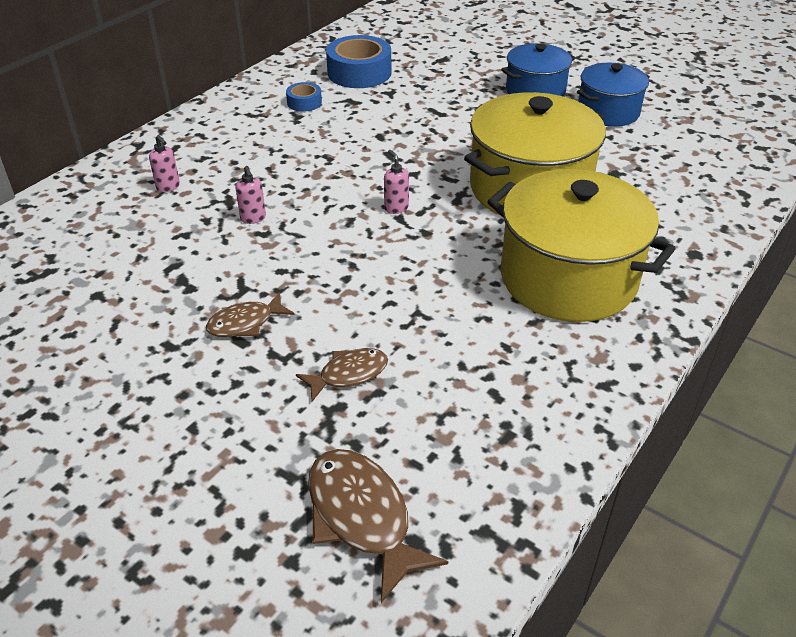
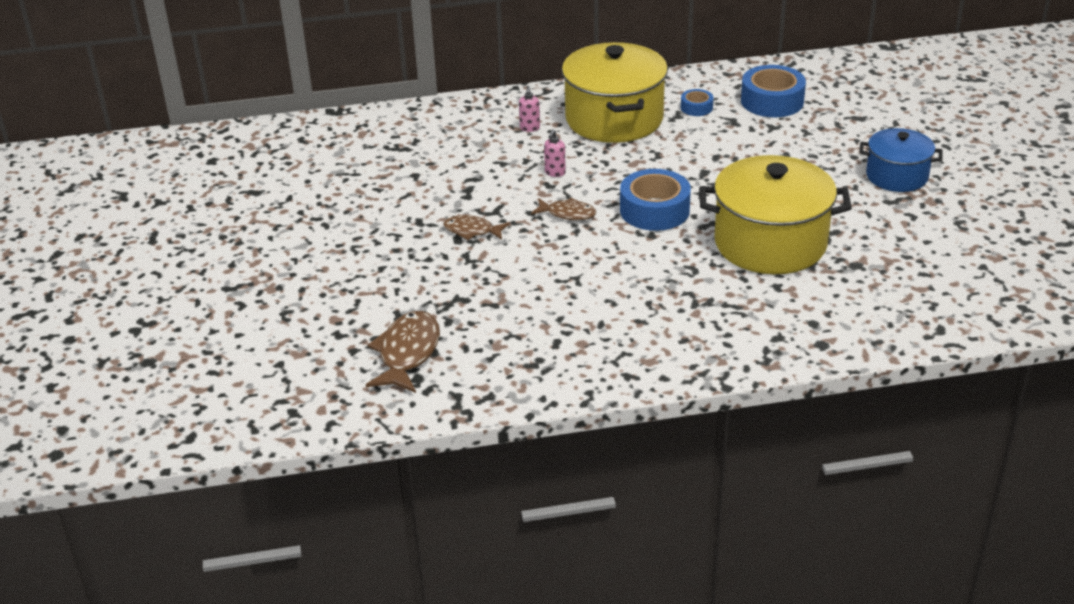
camera: 45 degrees right, 5 degrees down
(348, 374) = (491, 287): brown fish -> brown fish (567, 214)
(396, 208) = (654, 210): pink soap dispenser -> blue tape
(568, 278) = (703, 310): yellow pot -> yellow pot (614, 119)
(608, 112) = (933, 220): blue pot -> none

